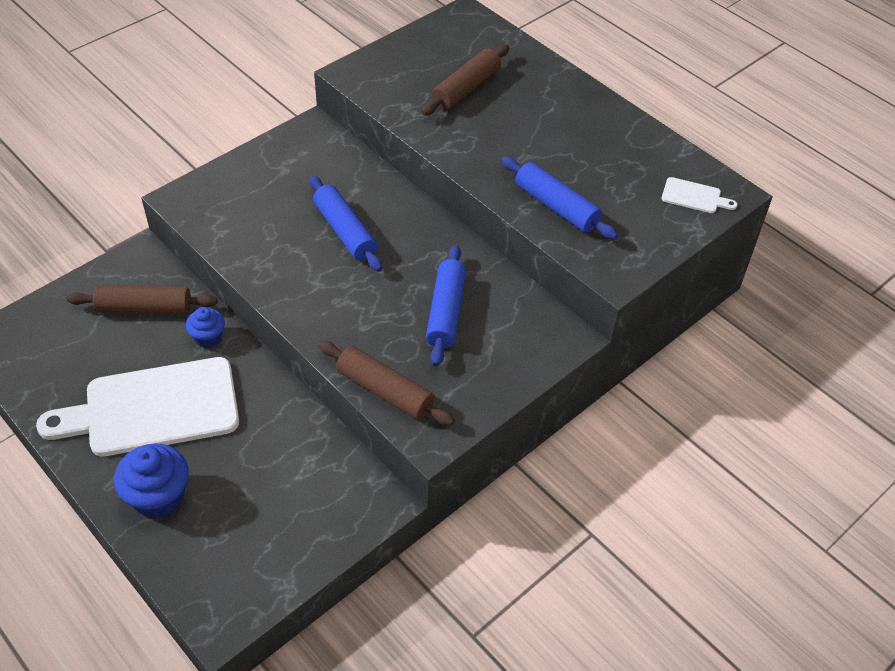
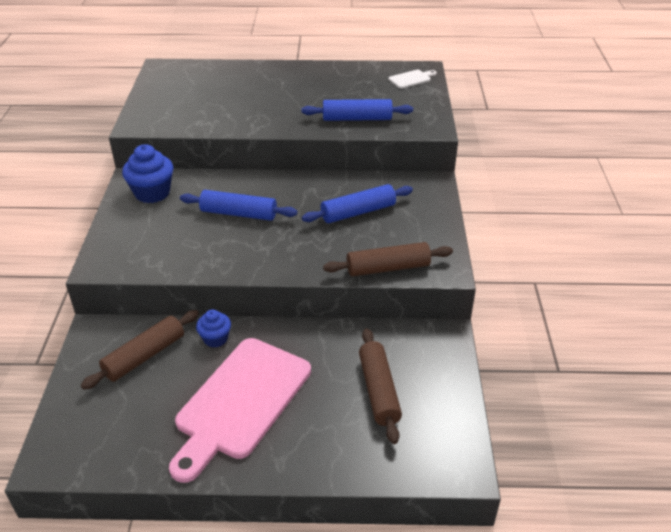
camera: 45 degrees left, 10 degrees down
(153, 408) = (240, 402): white cutting board -> pink cutting board
(158, 496) = (321, 442): blue cupcake -> blue cupcake (152, 193)
(446, 312) = (358, 212): blue rolling pin -> blue rolling pin turned 75 degrees counterclockwise
(466, 89) = (220, 97): brown rolling pin -> brown rolling pin (379, 390)

